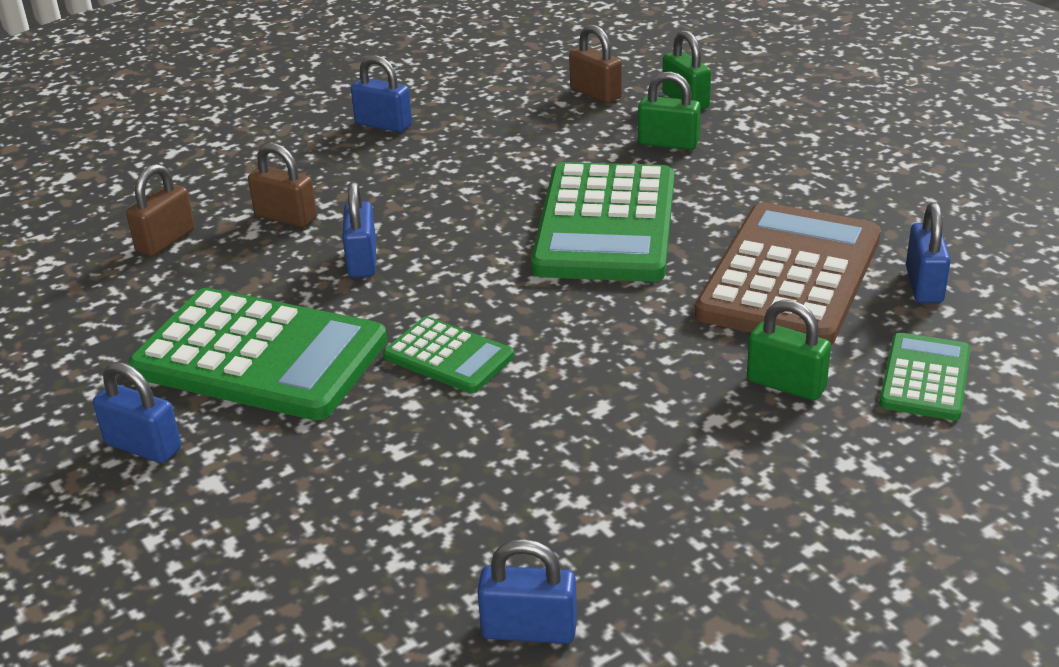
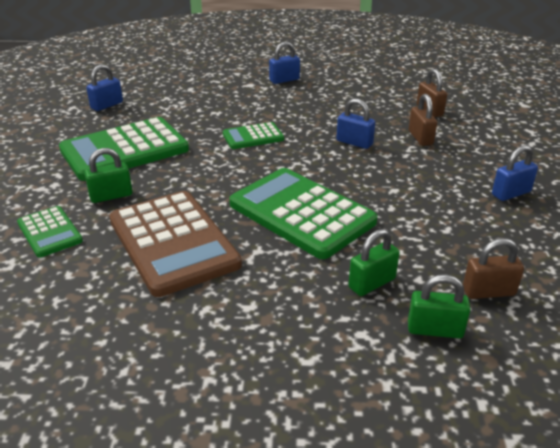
camera: 125 degrees right, 0 degrees up
(260, 356) = (309, 106): green calculator -> green calculator (124, 150)
(286, 217) = (420, 138): brown padlock -> brown padlock turned 75 degrees counterclockwise
(924, 285) = (95, 281): blue padlock -> none

